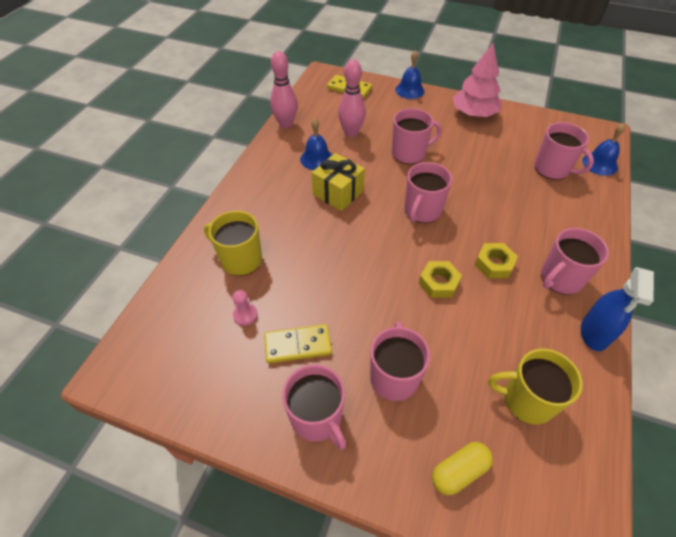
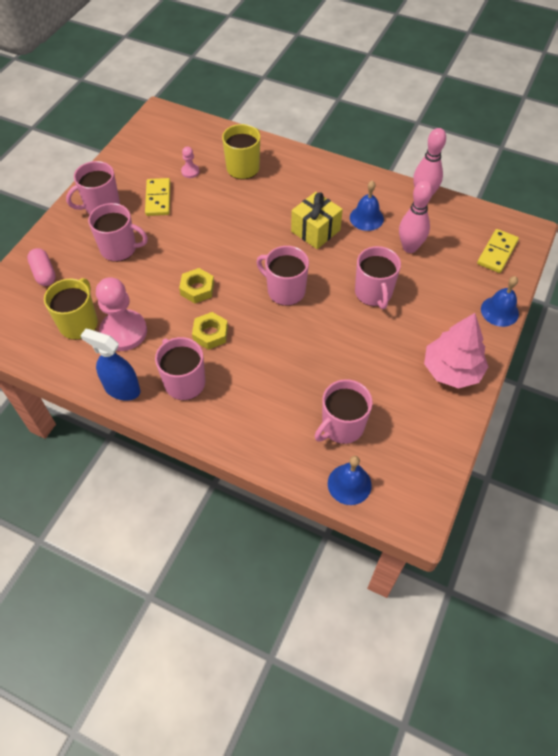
camera: 95 degrees right, 5 degrees up
(459, 471) = (44, 273): yellow capsule -> pink capsule
(521, 346) = (124, 332): none -> pink pawn

